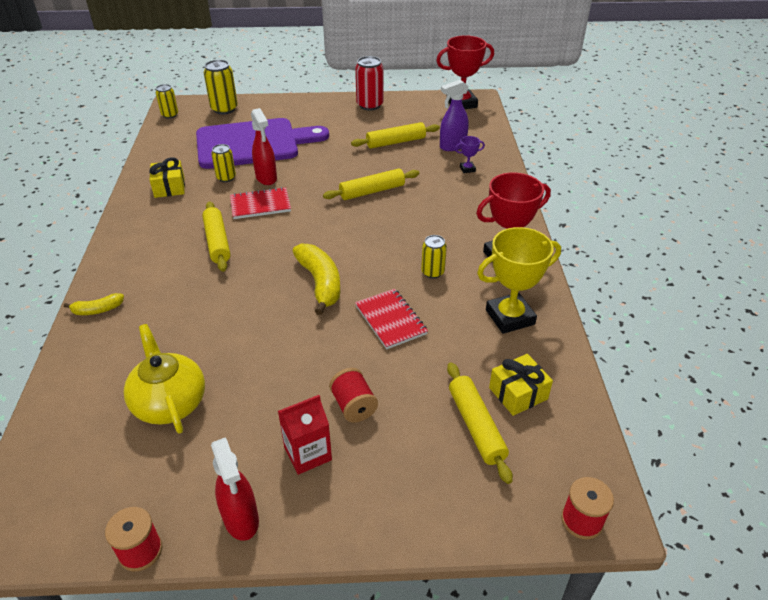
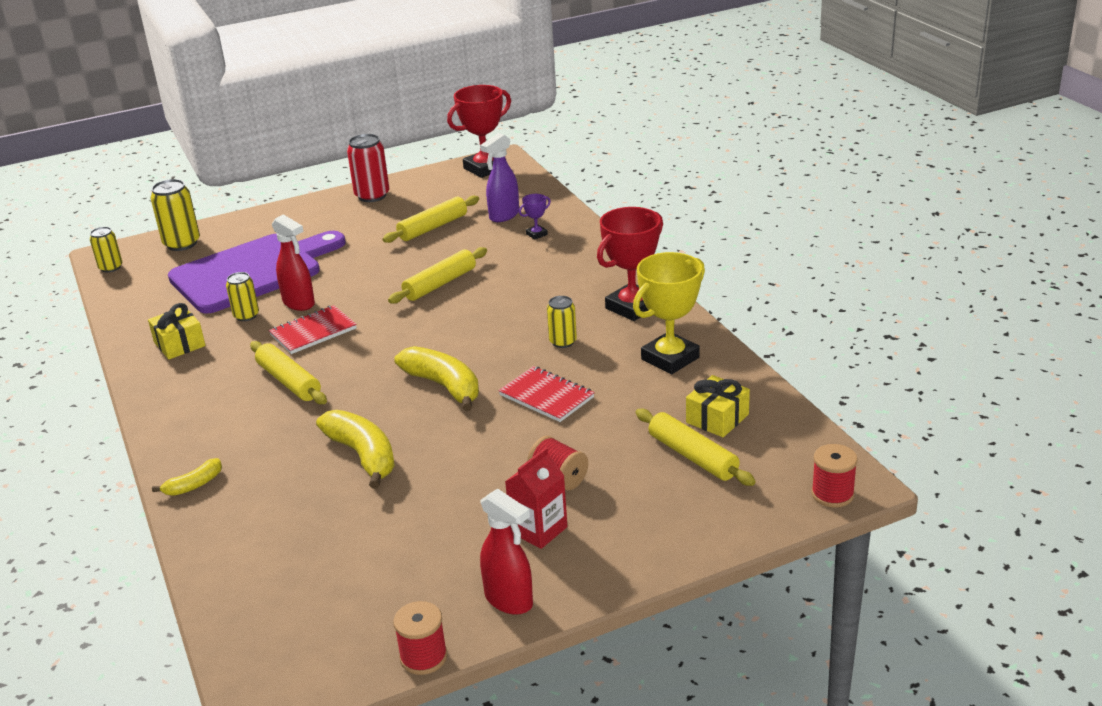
camera: 20 degrees left, 10 degrees down
(169, 402) = (354, 537): yellow teapot -> none
(224, 327) = (363, 455): none -> yellow banana

